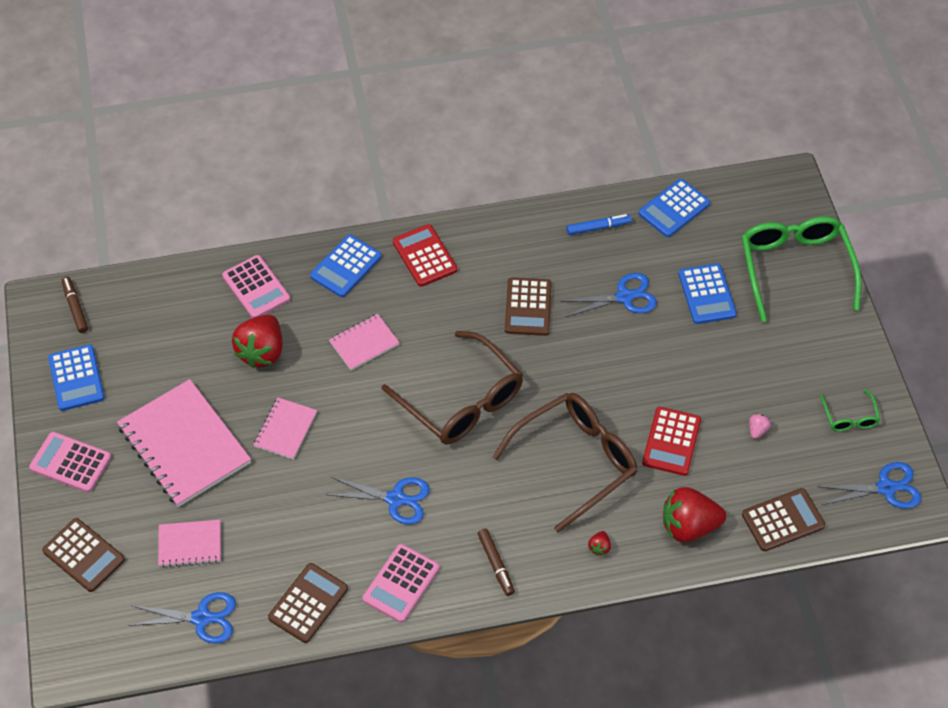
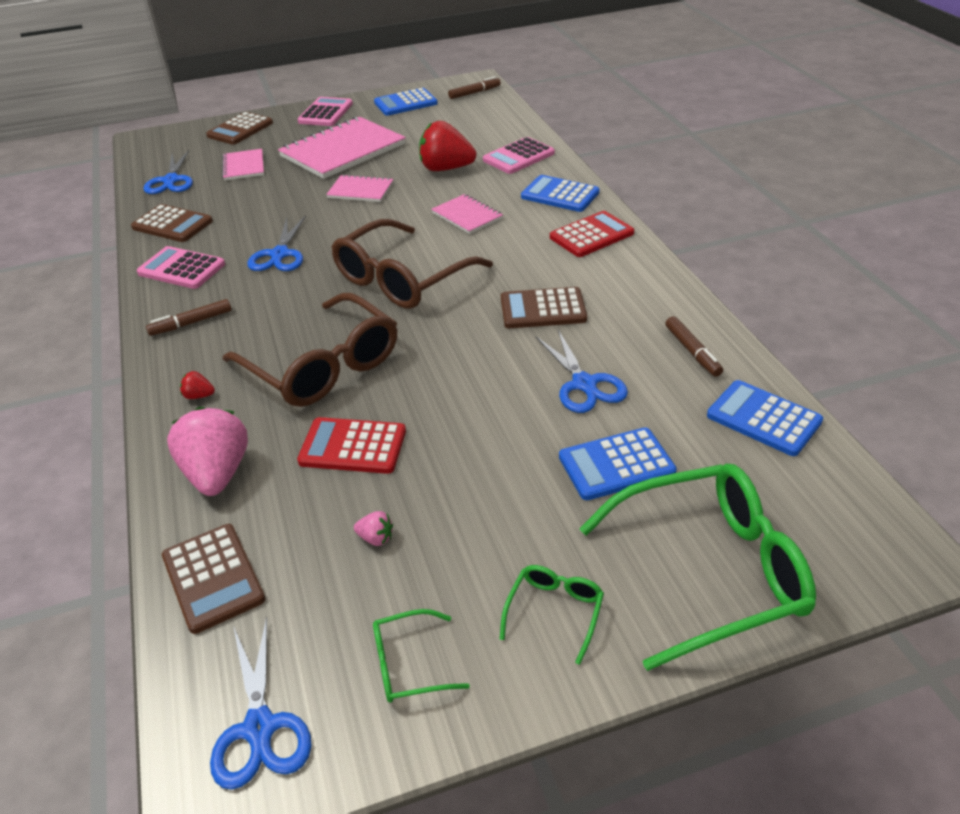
camera: 85 degrees right, 15 degrees down
(598, 227) = (692, 351): blue marker -> brown marker
(689, 526) = (217, 473): red strawberry -> pink strawberry
(818, 345) = (555, 611): none -> green glasses

